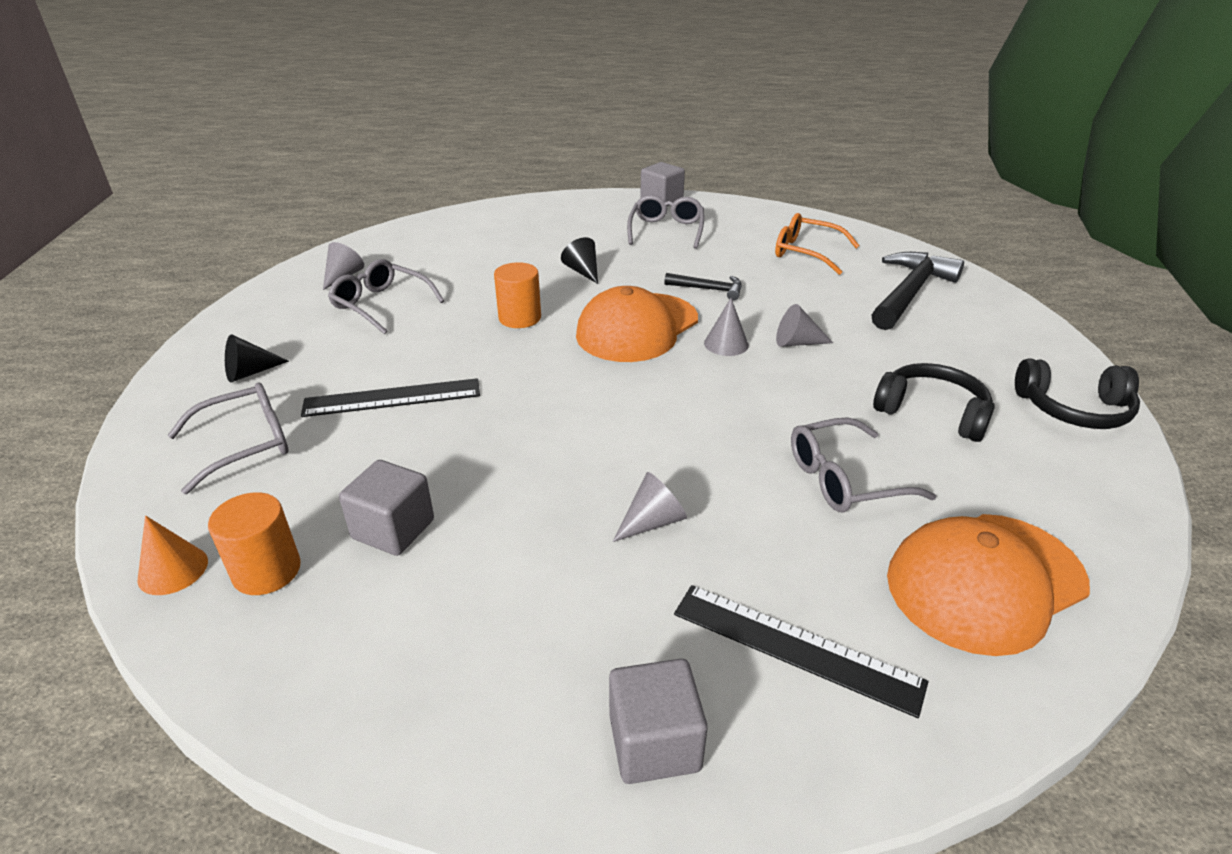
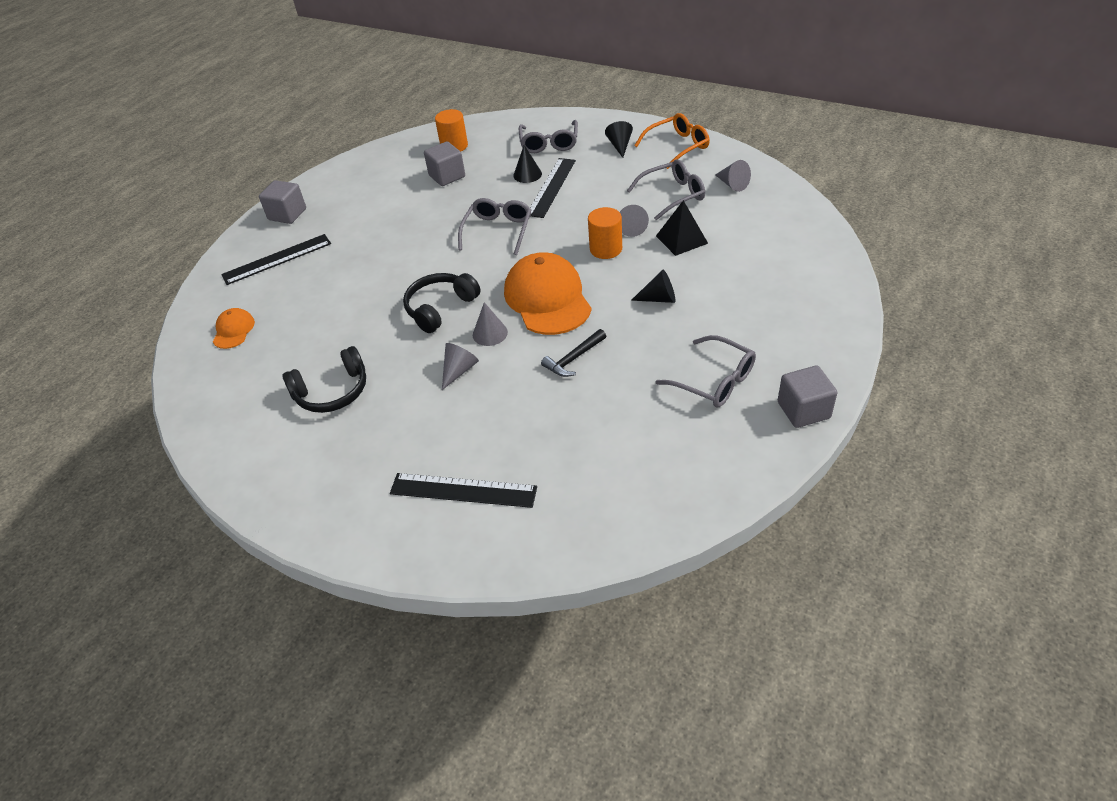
camera: 125 degrees right, 10 degrees up
(173, 570) = (477, 127): orange cone -> none
(361, 433) = (527, 174): none -> black cone
(472, 281) = (681, 239): none -> black pyramid
(652, 521) = (375, 245): grey cone -> grey cone (631, 228)
(805, 252) = (594, 462): orange glasses -> orange glasses (678, 146)
(843, 479) = (330, 320): grey glasses -> grey glasses (498, 230)
(910, 293) = (463, 490): black hammer -> black ruler
(985, 581) = (233, 330): orange cap -> orange cap, size x0.48
(1073, 409) = (261, 468): black headphones -> black headphones (440, 308)

